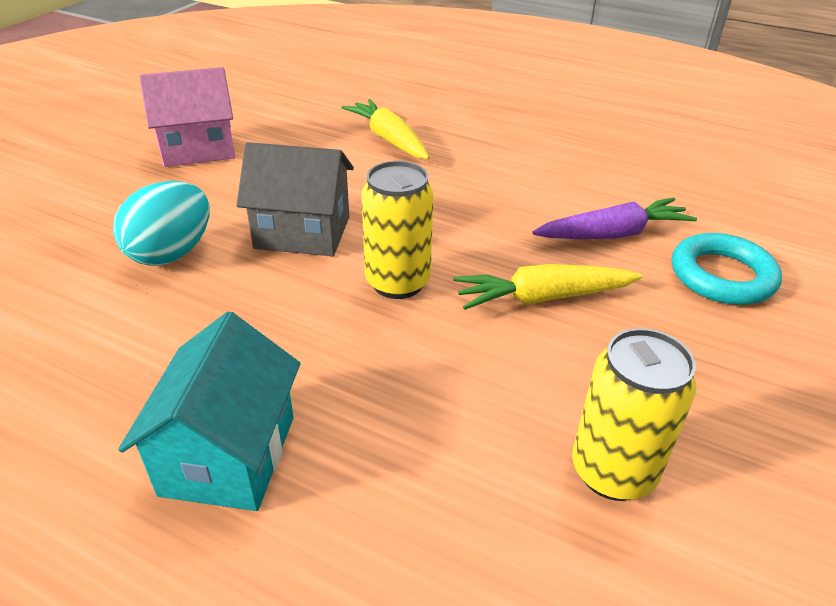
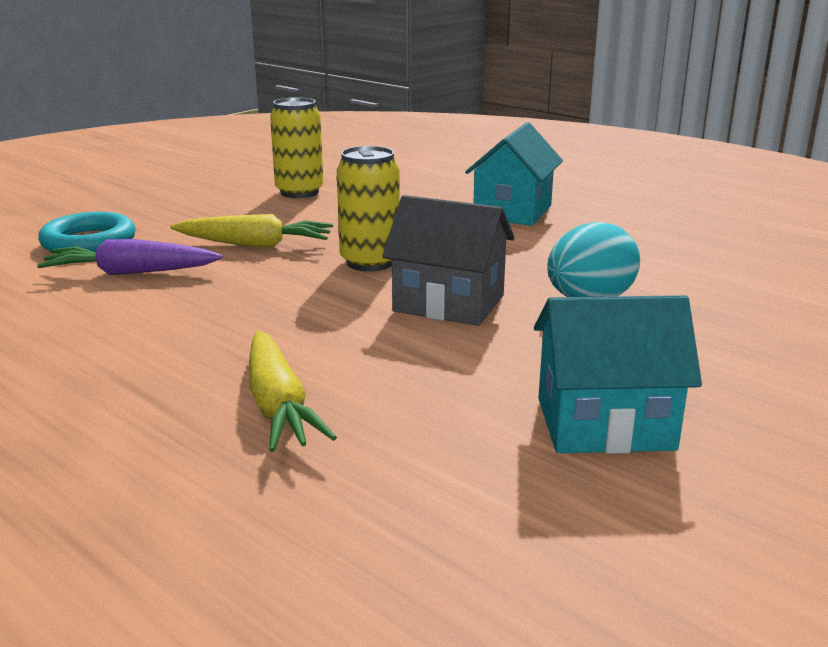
camera: 165 degrees left, 15 degrees down
(198, 149) = (604, 424): pink house -> turquoise house

